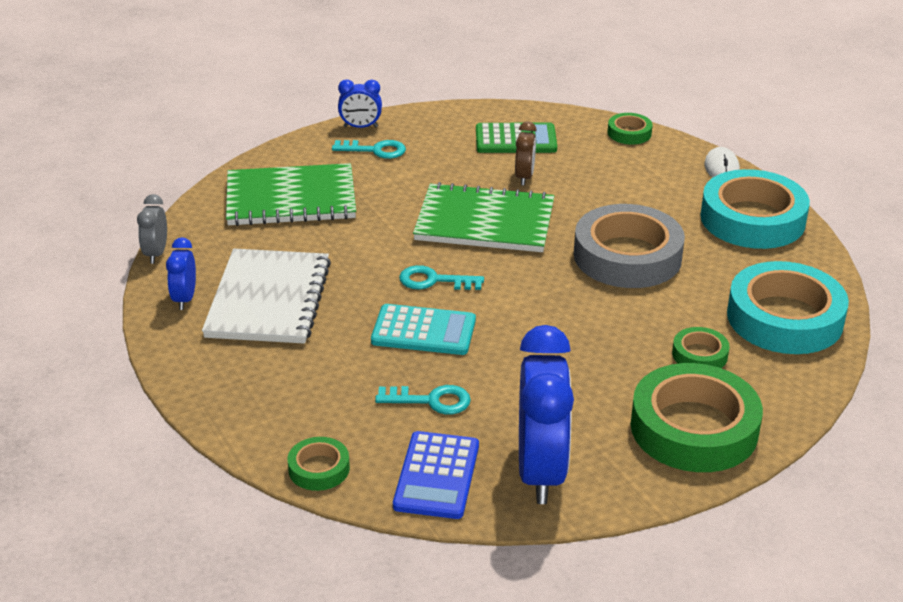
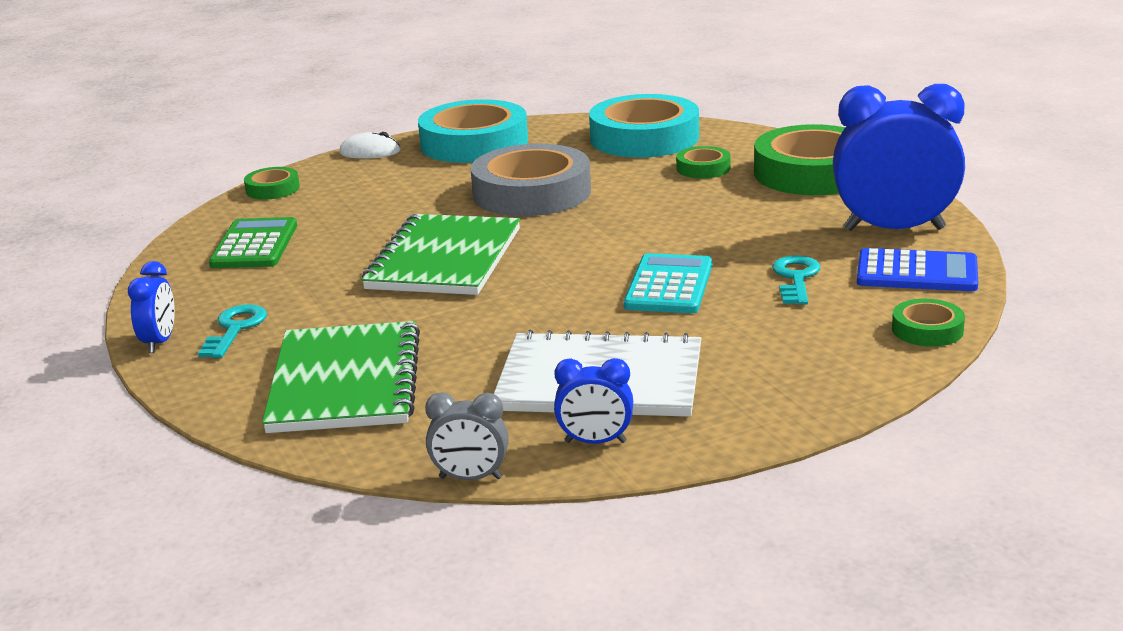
camera: 85 degrees left, 10 degrees down
(434, 281) = (567, 283): turquoise key -> none
(524, 177) = (349, 240): brown clock -> none

